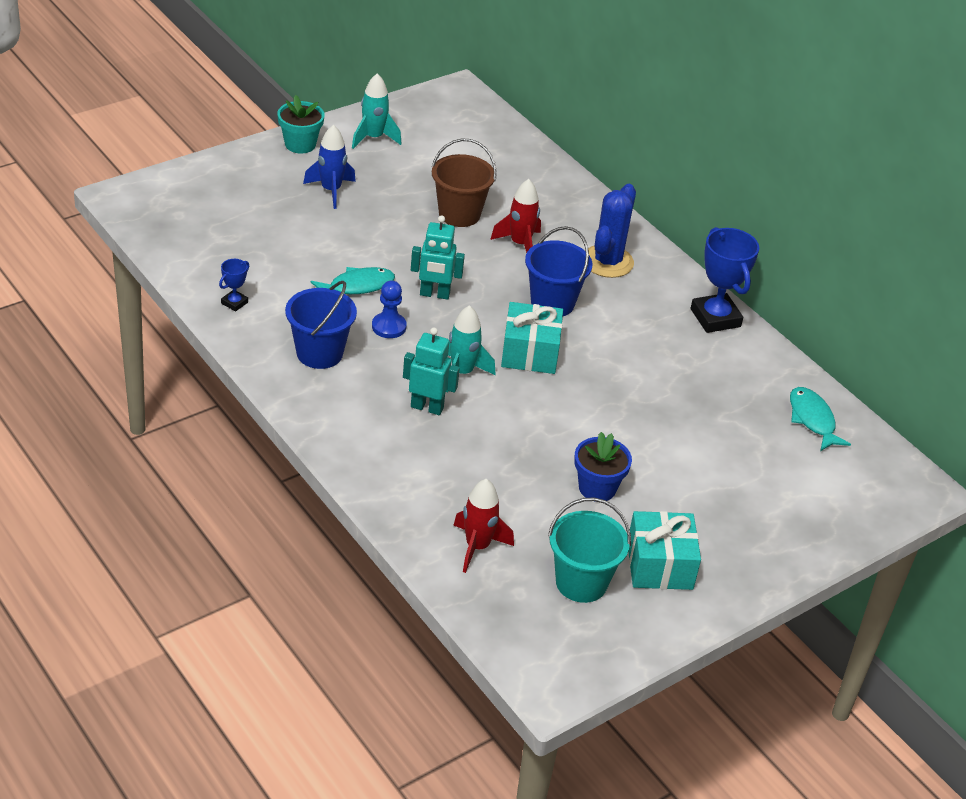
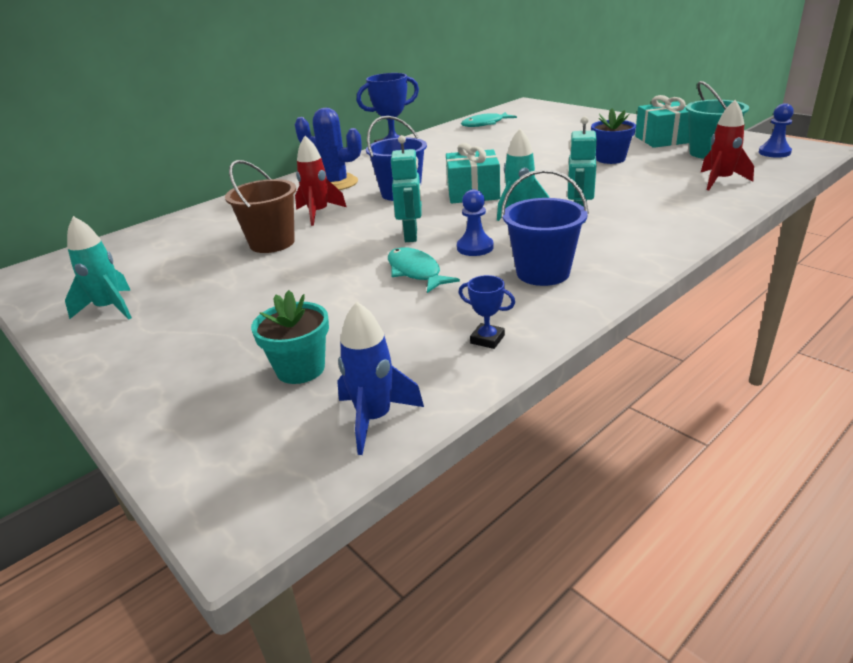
camera: 90 degrees left, 10 degrees down
(300, 144) = (110, 358): turquoise flower pot -> turquoise flower pot (300, 369)
(331, 190) = (227, 317): blue rocket -> blue rocket (374, 419)
(555, 642) = (774, 152): none -> blue pawn

